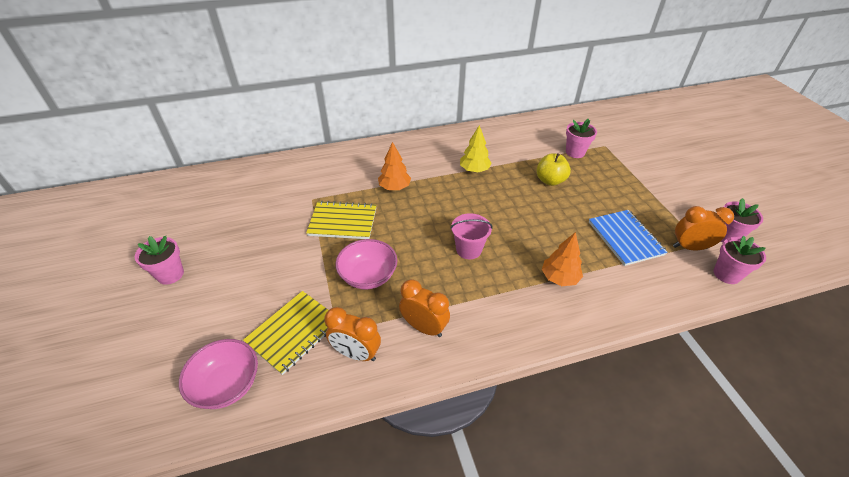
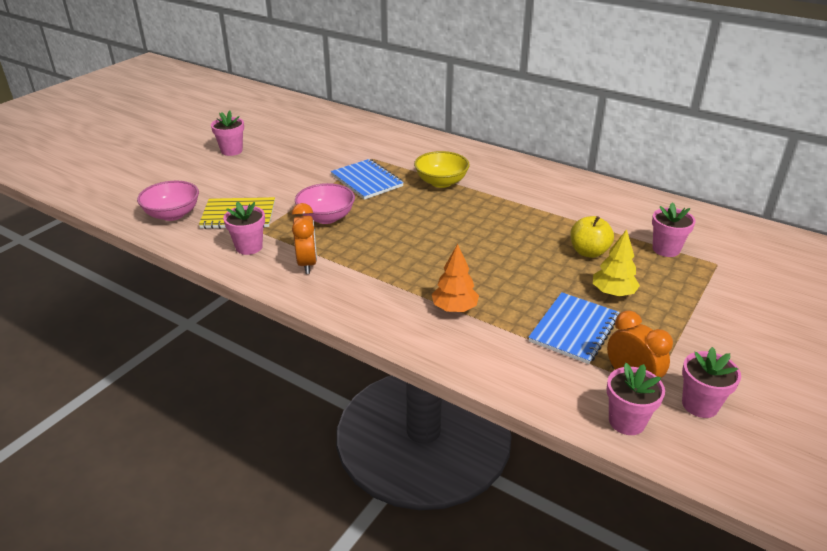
camera: 50 degrees right, 10 degrees down
(343, 222) = (366, 181): yellow notebook -> blue notebook
(356, 353) = (249, 247): orange clock -> pink flower pot
(394, 187) = (441, 182): orange tree -> yellow bowl
(468, 249) = (420, 248): pink bucket -> none
(474, 170) = (530, 207): yellow tree -> yellow tree (613, 293)

